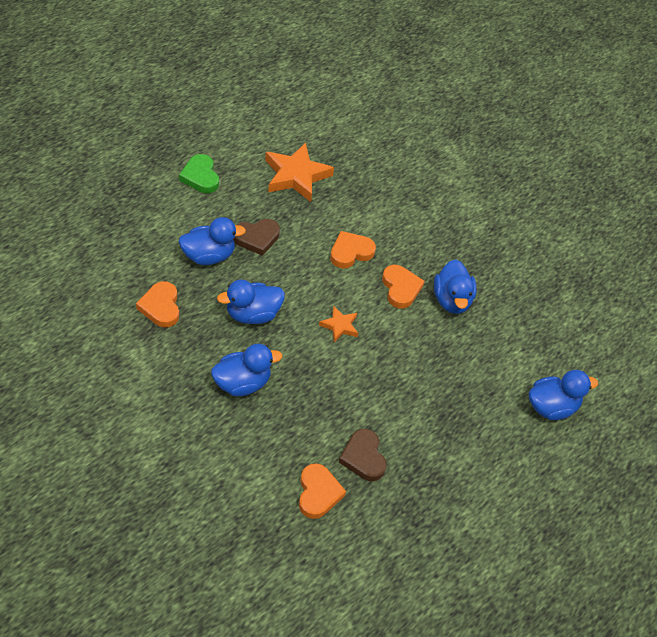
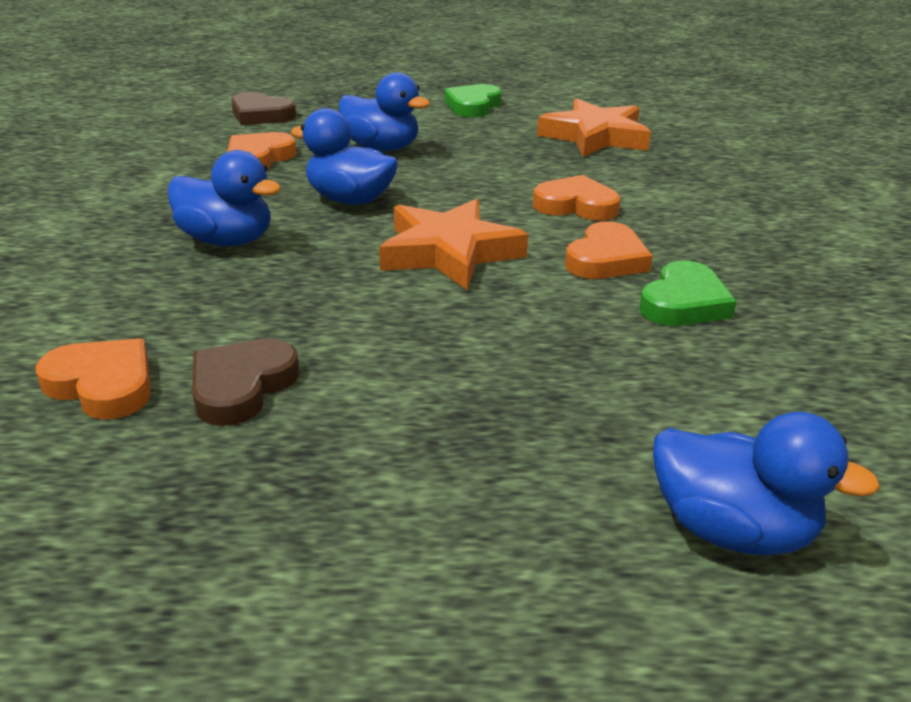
camera: 50 degrees right, 20 degrees down
(256, 238) = (463, 156): brown heart -> brown heart (261, 115)
(318, 493) = (102, 385): orange heart -> orange heart turned 105 degrees counterclockwise
(339, 326) = (449, 252): orange star -> orange star, size x1.92
(451, 300) = (684, 303): blue duck -> green heart

